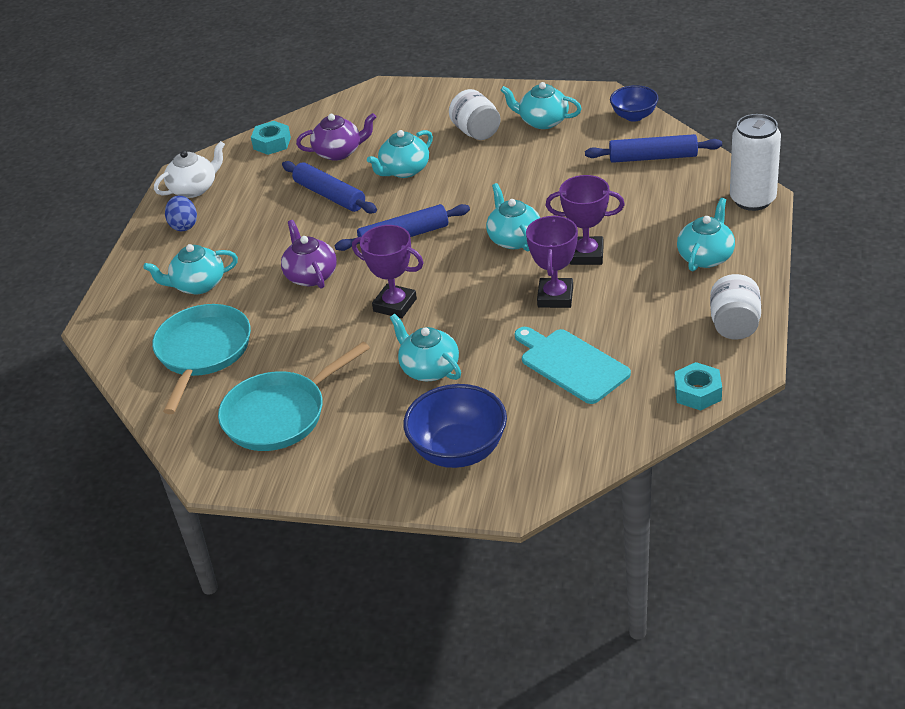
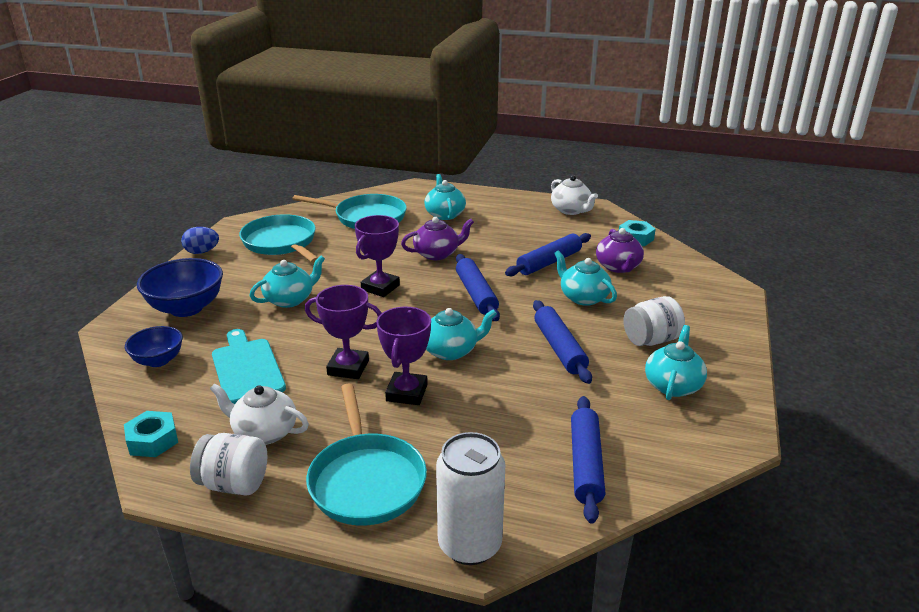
camera: 90 degrees right, 10 degrees down
(184, 225) = (522, 208): blue egg -> blue egg (202, 252)
(498, 178) = (559, 348): none -> blue rolling pin
(571, 364) = (247, 368): turquoise cutting board -> turquoise cutting board turned 75 degrees counterclockwise
(634, 116) = (687, 460): blue bowl -> blue bowl (158, 360)
(665, 326) = (264, 432): none -> white teapot
(706, 257) = (366, 480): turquoise teapot -> turquoise pan

